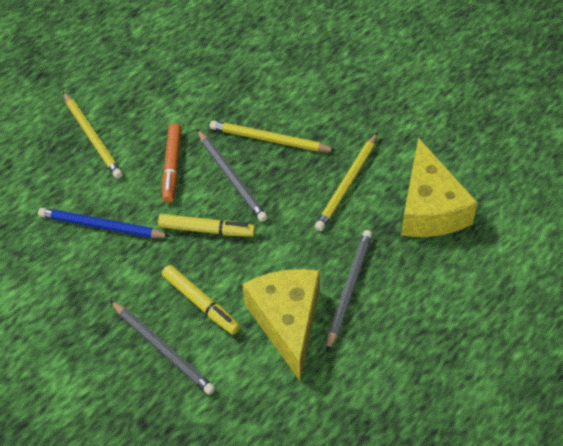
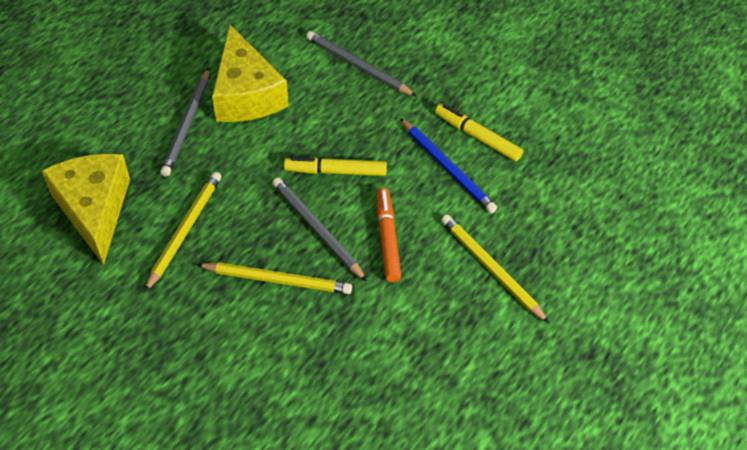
camera: 170 degrees right, 0 degrees up
(101, 226) = (447, 168): blue pencil -> blue pencil turned 45 degrees clockwise
(201, 303) = (330, 104): yellow marker -> yellow marker (477, 137)

